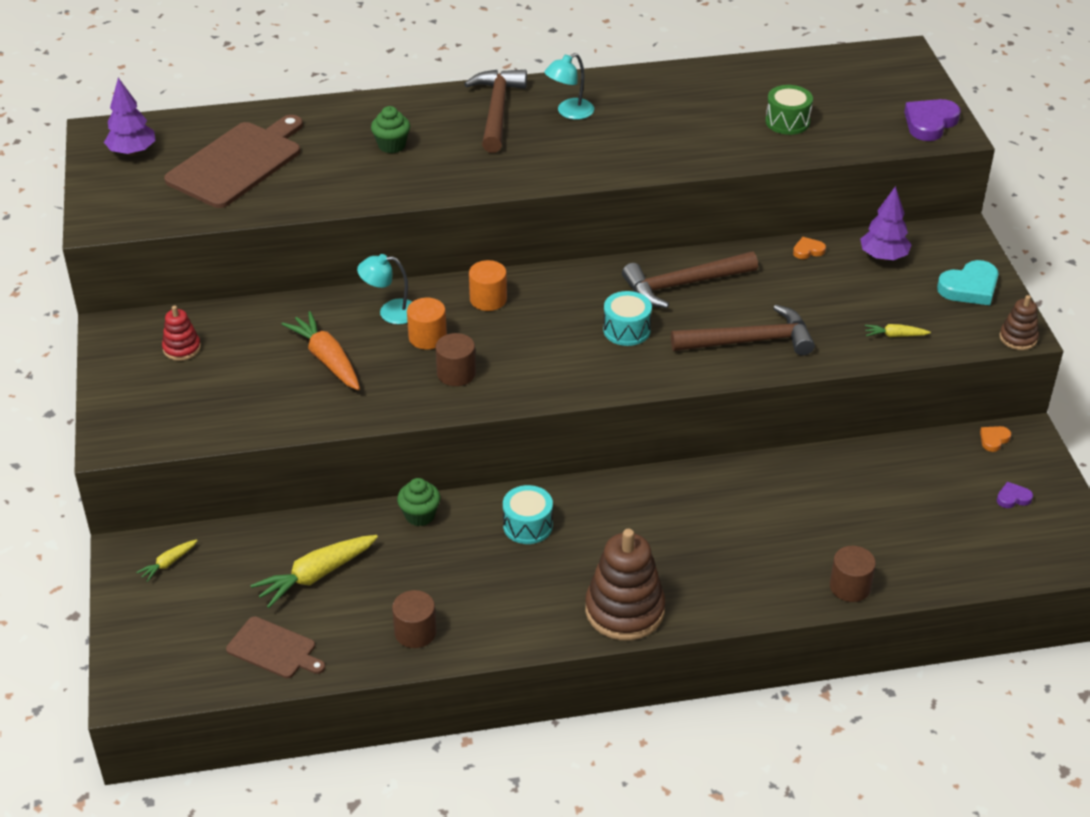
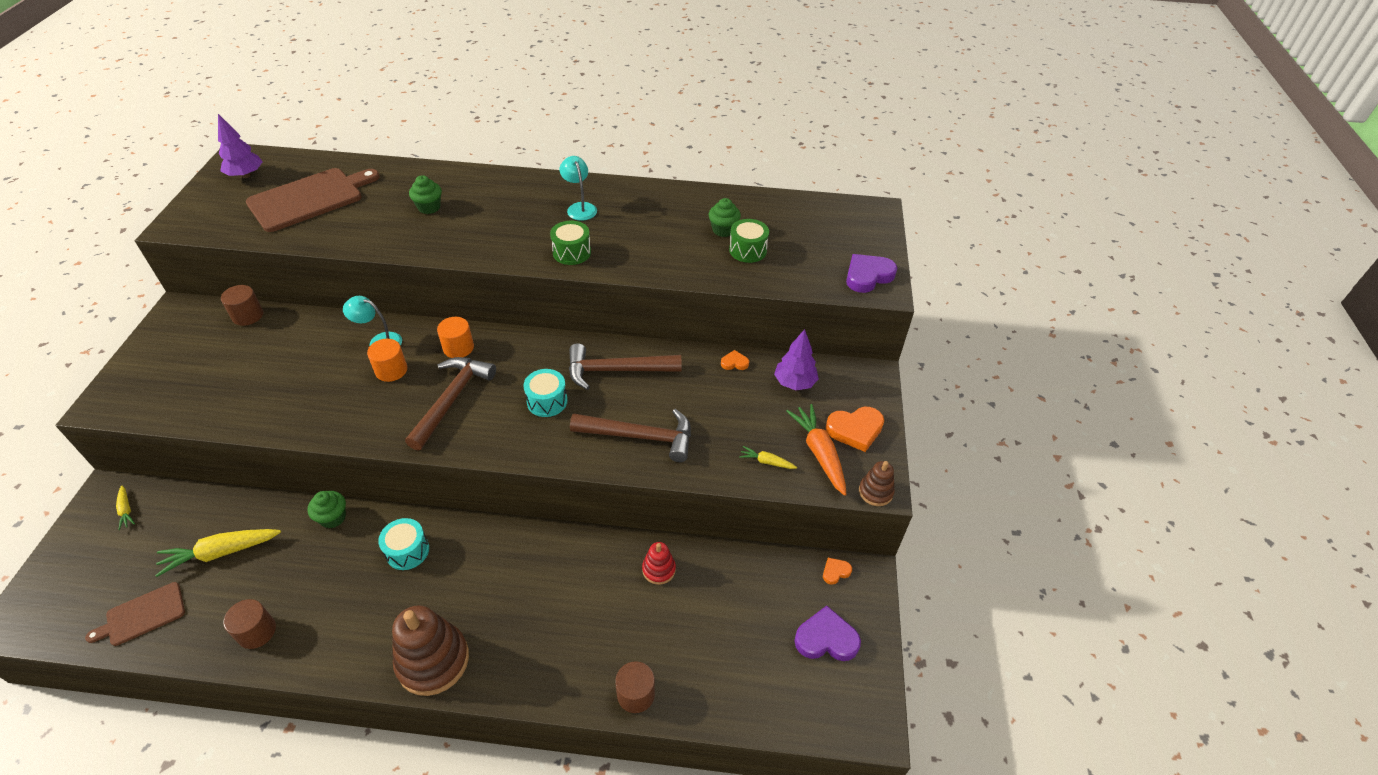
camera: 15 degrees right, 5 degrees up
(168, 563) = (126, 510): yellow carrot -> yellow carrot turned 90 degrees counterclockwise
(182, 348) = (211, 336): red stacking toy -> red stacking toy (659, 569)
(274, 649) = (142, 615): brown cutting board -> brown cutting board turned 105 degrees clockwise
(327, 359) = (305, 371): orange carrot -> orange carrot (819, 453)
(456, 373) = (390, 408): brown cylinder -> brown cylinder (248, 315)
(497, 111) = (526, 195): brown hammer -> brown hammer (451, 400)
(569, 112) = (580, 208): turquoise lamp -> turquoise lamp turned 90 degrees clockwise
(594, 161) = (572, 252): none -> green drum
(748, 106) = (723, 230): none -> green cupcake
(969, 287) = (855, 430): turquoise heart -> orange heart
(1013, 498) = (826, 639): purple heart -> purple heart, size x1.92

